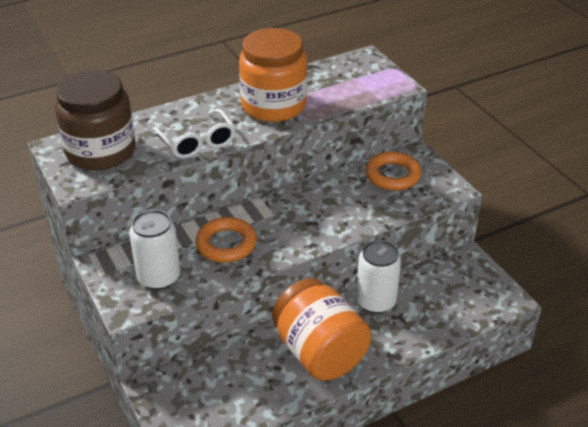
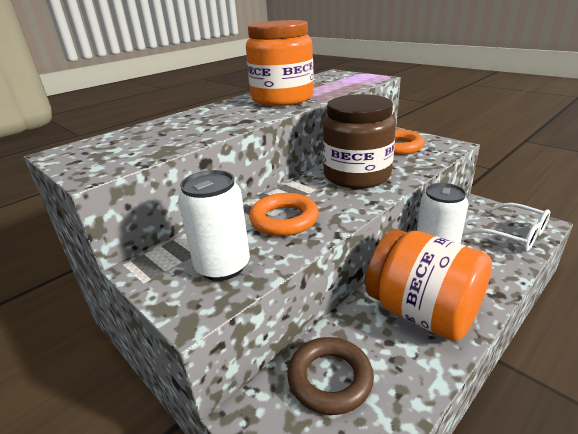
camera: 15 degrees left, 10 degrees down
(100, 151) = (117, 147): brown jar -> brown jar (357, 175)
(197, 142) = (224, 125): white glasses -> white glasses (514, 235)
(217, 380) = (330, 379): none -> brown ring

